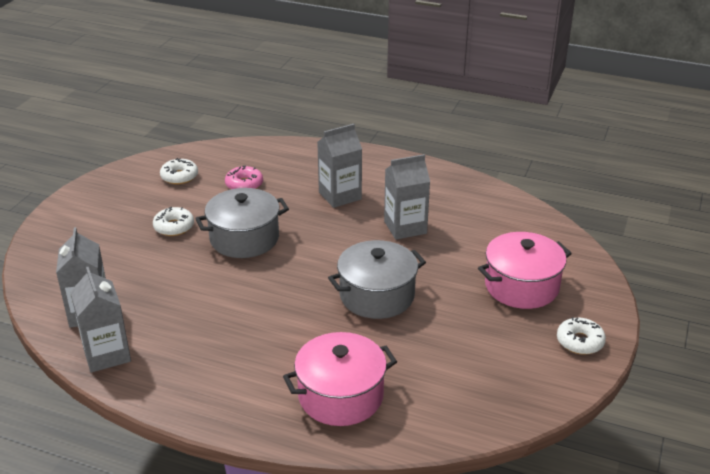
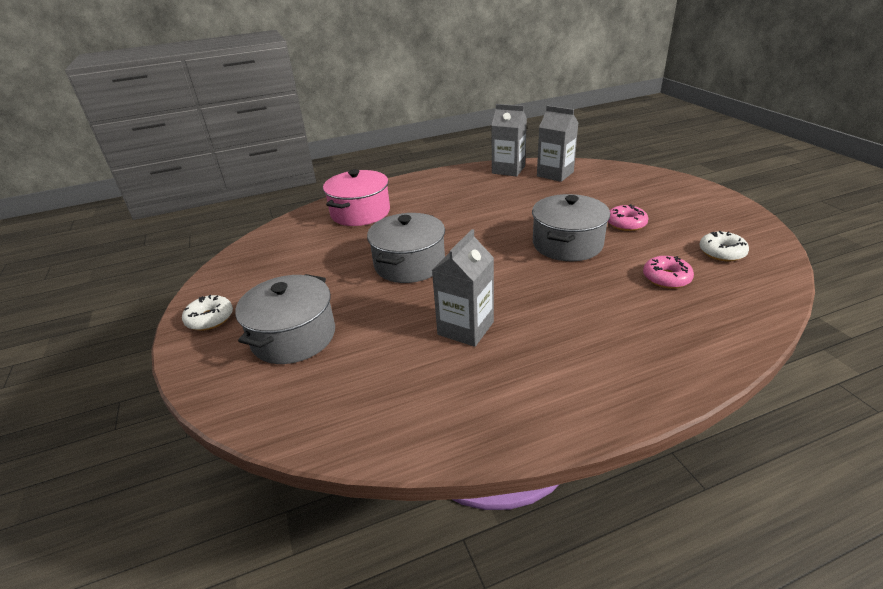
camera: 140 degrees right, 0 degrees up
(174, 227) = (626, 223): white donut -> pink donut
(340, 196) = (575, 321): grey carton -> none
(521, 286) = (293, 336): pink pot -> grey pot

